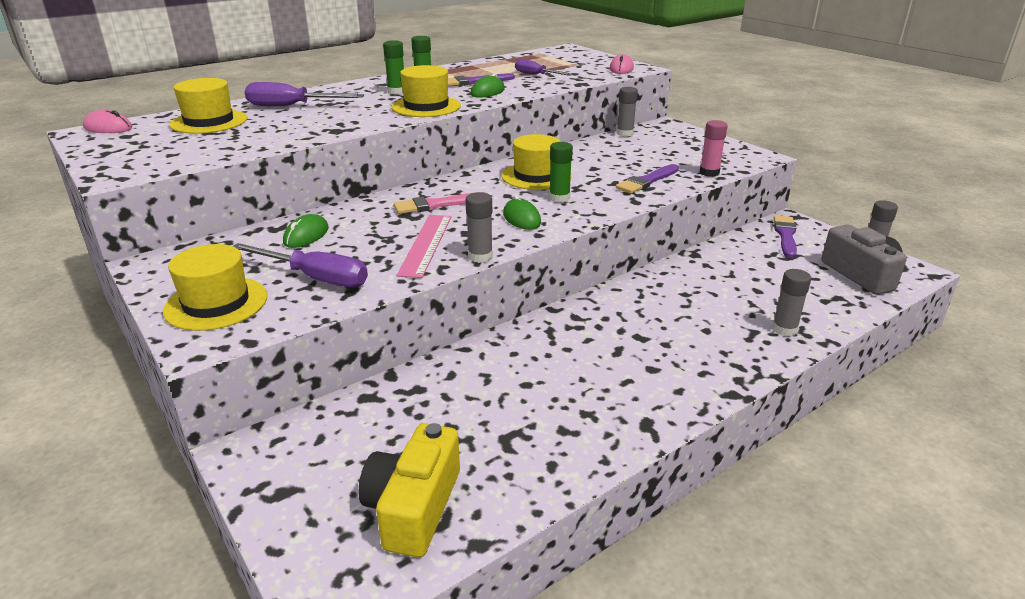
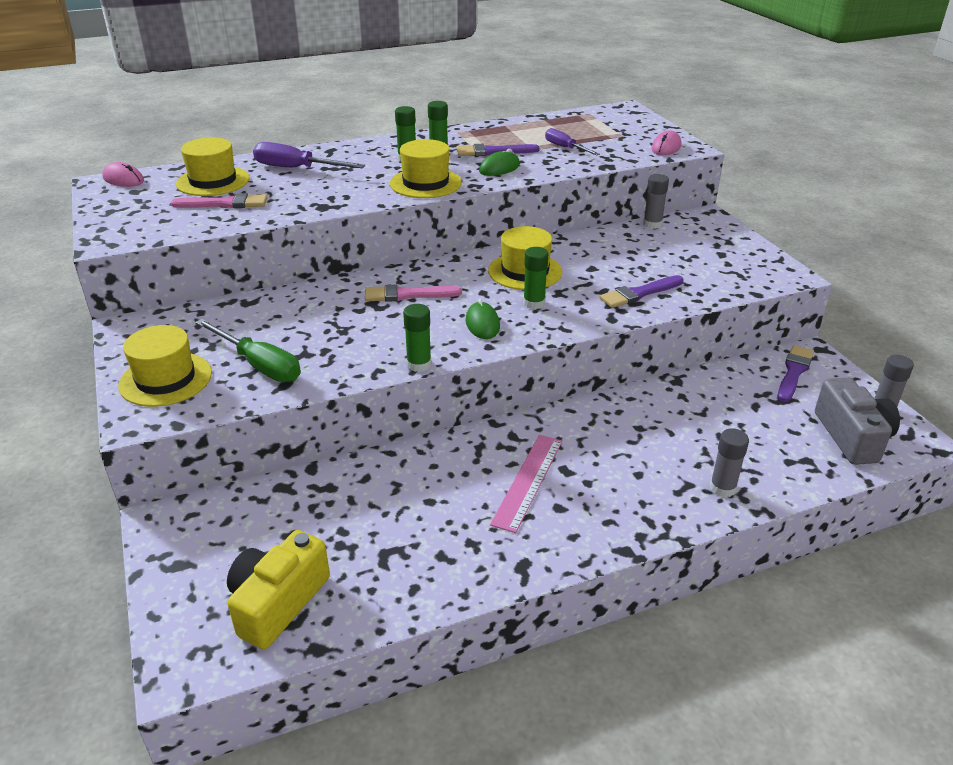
camera: 15 degrees right, 5 degrees up
(232, 137) = (225, 204): none -> pink brush
(306, 235) = (271, 315): green mouse -> none
(315, 278) = (259, 365): purple screwdriver -> green screwdriver
(426, 244) = (375, 342): pink ruler -> pink ruler (528, 481)
(480, 257) = (419, 364): grey glue stick -> green glue stick
(709, 173) = (715, 291): pink glue stick -> none

